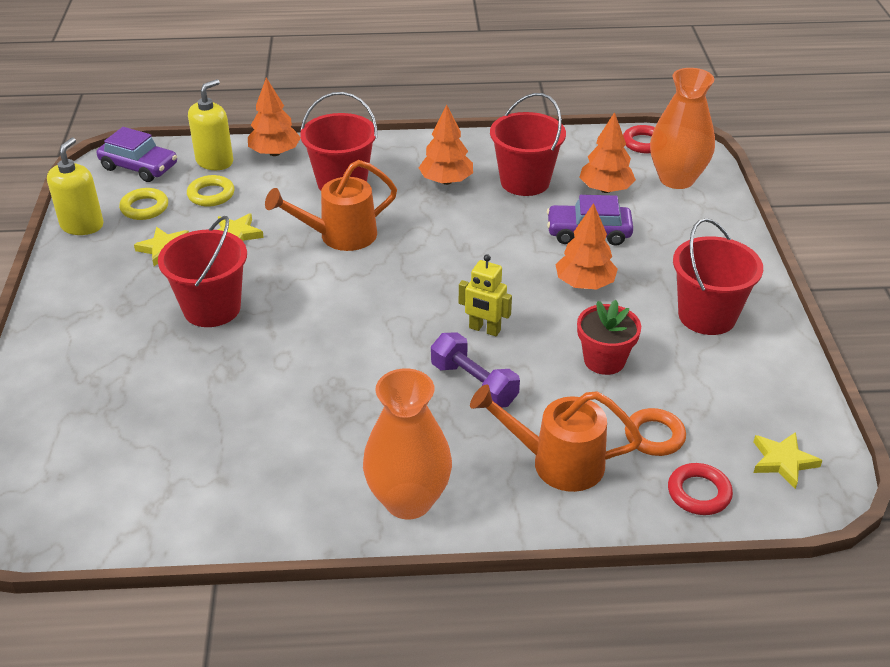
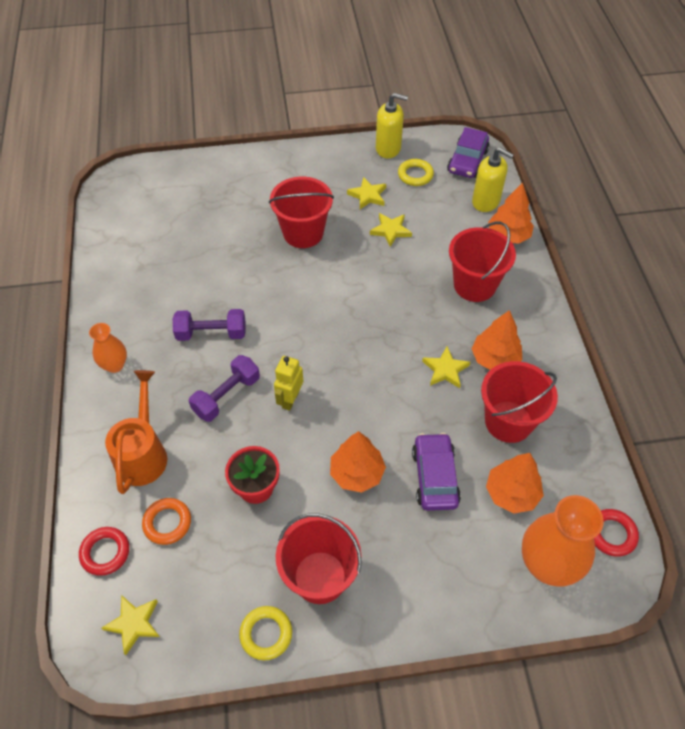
camera: 85 degrees right, 15 degrees up
(211, 195) = (439, 208): yellow ring -> yellow ring (266, 634)
(339, 236) = (399, 293): orange watering can -> none
(369, 398) = (211, 333): none -> purple dumbbell
(408, 500) = (115, 365): orange vase -> orange vase, size x0.55
(456, 213) = (445, 370): none -> yellow star

